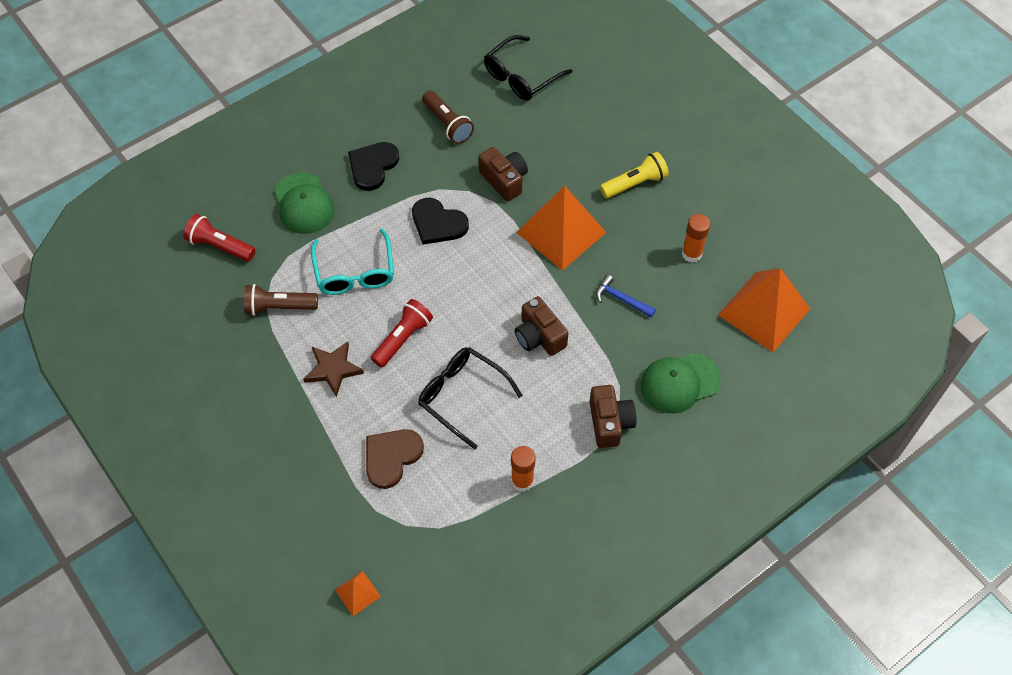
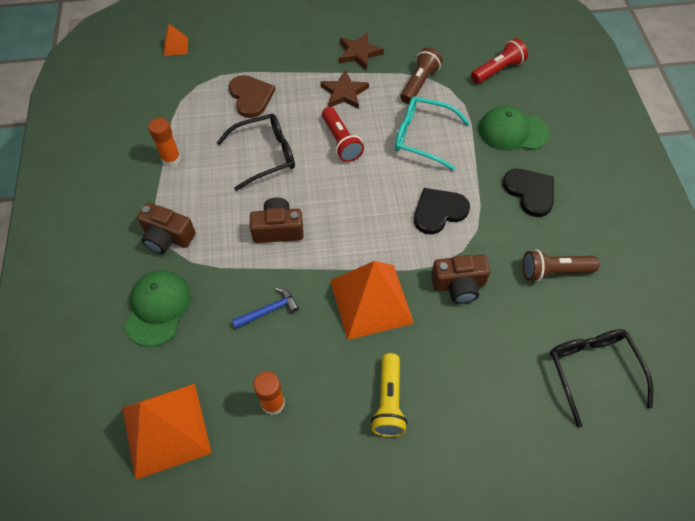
camera: 120 degrees right, 0 degrees up
(262, 385) = (359, 53): none -> brown star

